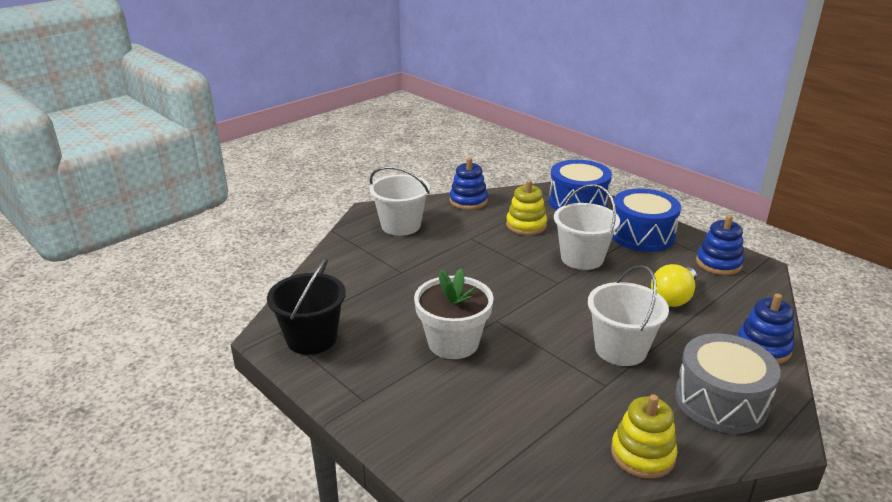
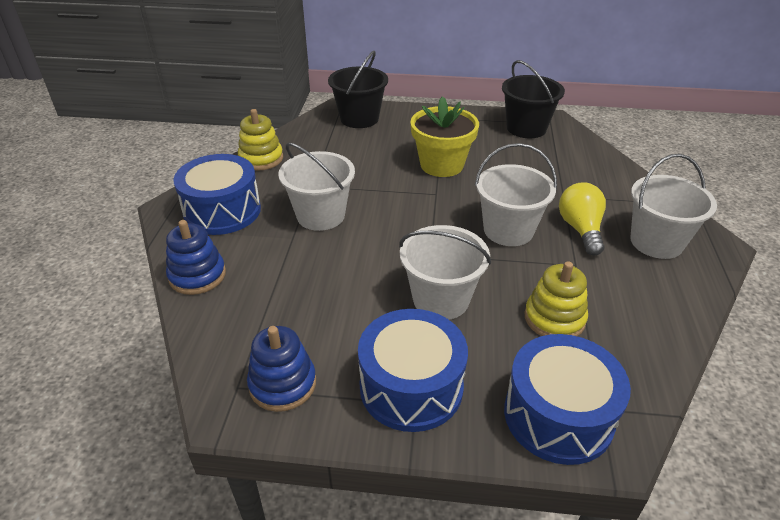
camera: 140 degrees right, 10 degrees up
(453, 343) = (441, 165): white flower pot -> yellow flower pot
(461, 457) = (359, 118): none -> black bucket
(468, 201) = (671, 323): blue stacking toy -> none
(481, 271) = (508, 230): none -> white bucket
(673, 298) = (308, 293): yellow light bulb -> yellow light bulb (580, 229)
(720, 401) = (222, 211): grey drum -> blue drum

